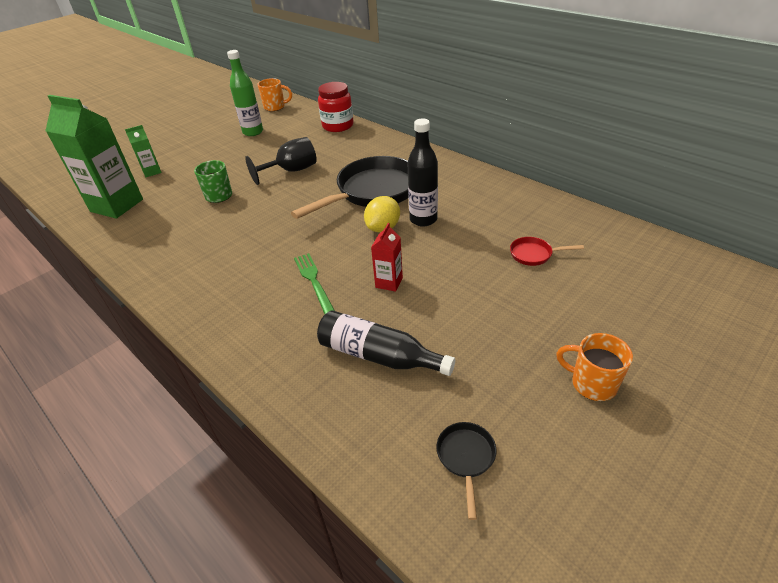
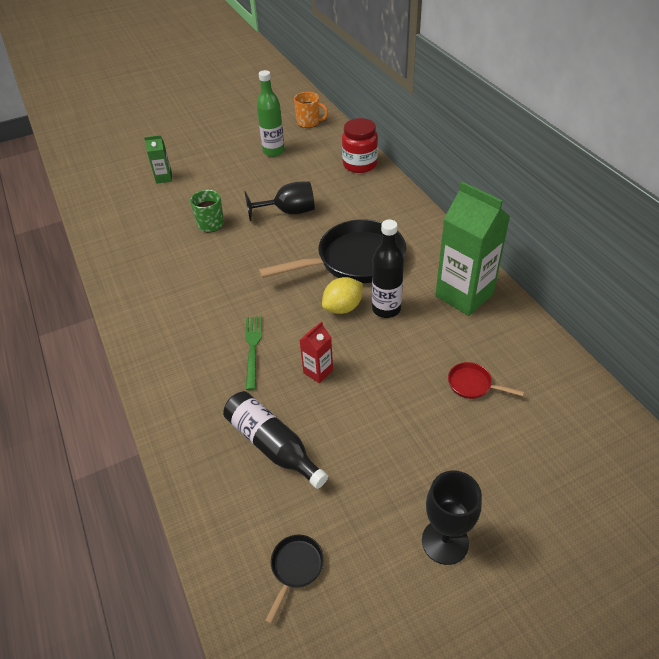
camera: 20 degrees right, 5 degrees up
(117, 205) = (121, 210): green carton -> green carton (464, 295)
(592, 383) = (445, 541): orange mug -> black goblet

